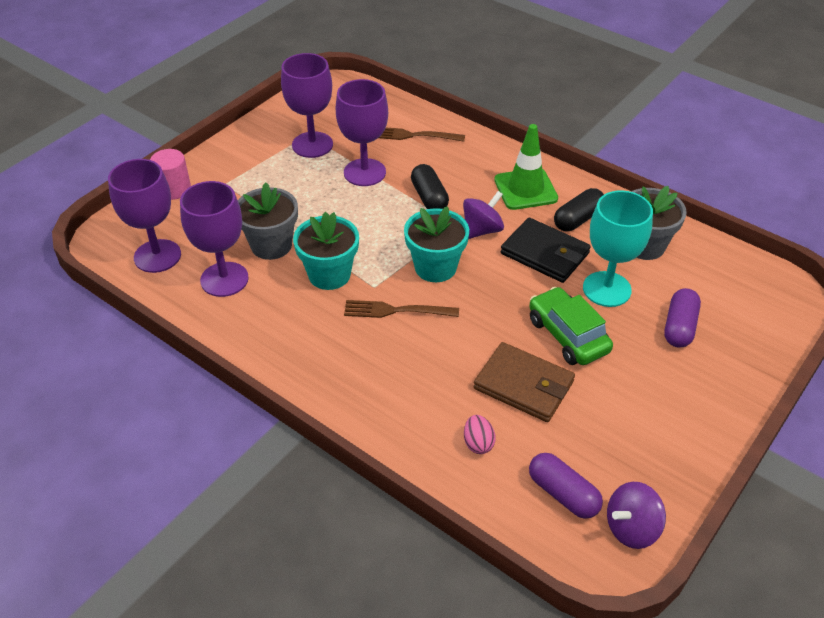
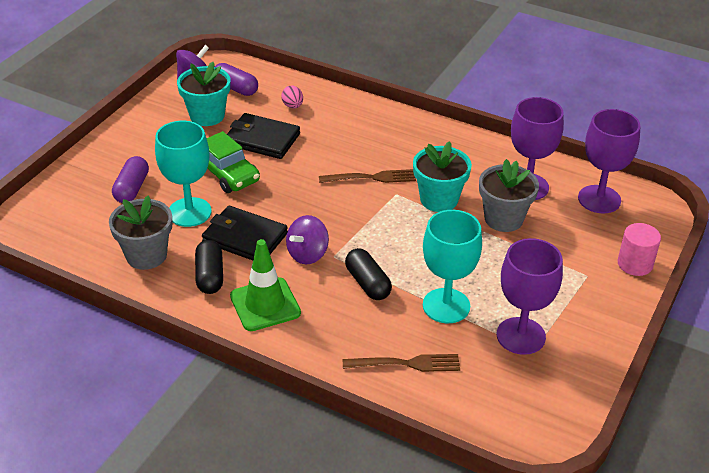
camera: 170 degrees right, 5 degrees down
(364, 172) = (446, 306): purple goblet -> turquoise goblet
(435, 267) = (346, 215): turquoise flower pot -> turquoise flower pot (207, 116)
(524, 385) = (262, 139): brown wallet -> black wallet
(578, 219) = (210, 276): black capsule -> black capsule turned 45 degrees counterclockwise

